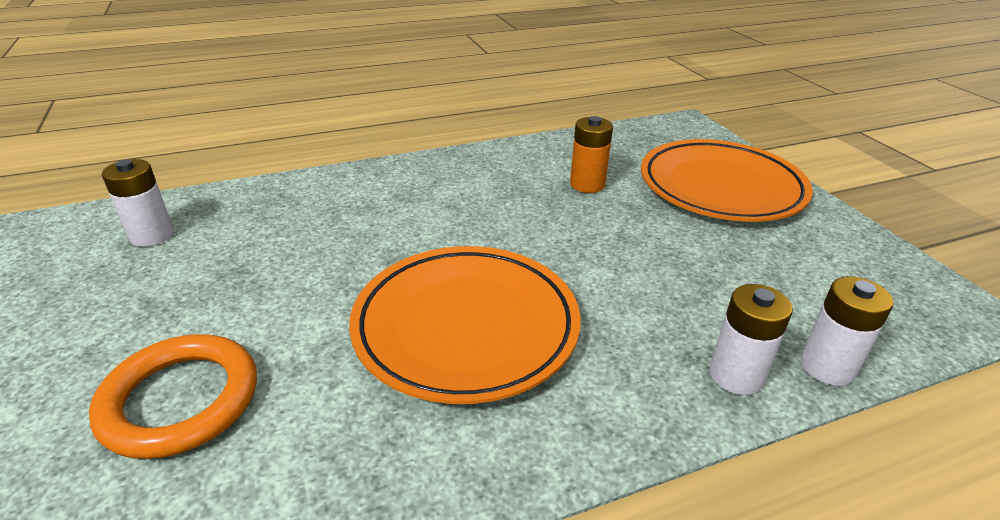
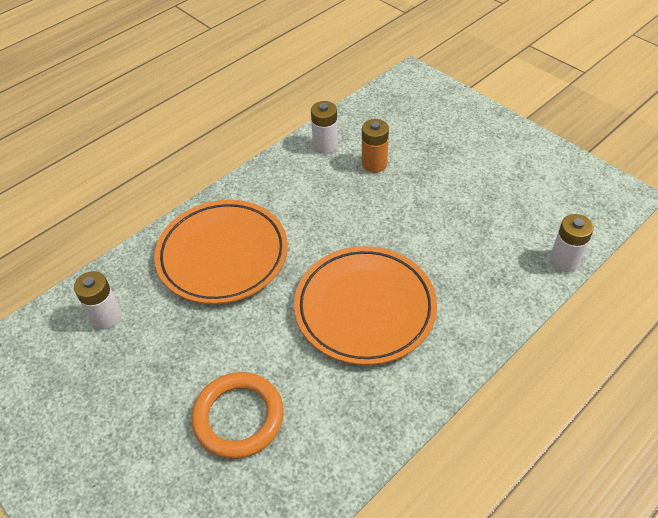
camera: 20 degrees left, 15 degrees up
(720, 188) = (461, 137): orange plate -> orange plate (223, 255)
(736, 375) = (521, 284): white battery -> white battery (325, 145)

